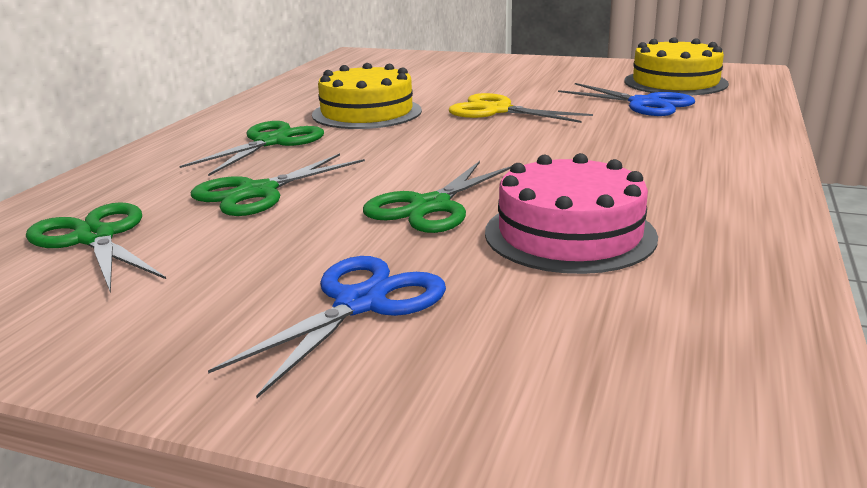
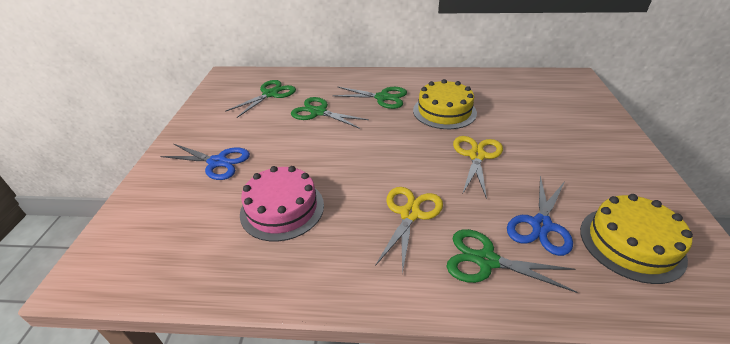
camera: 75 degrees right, 15 degrees up
(430, 206) = (310, 160): green scissors -> green scissors (486, 260)
(609, 153) = (410, 214): none -> yellow scissors

